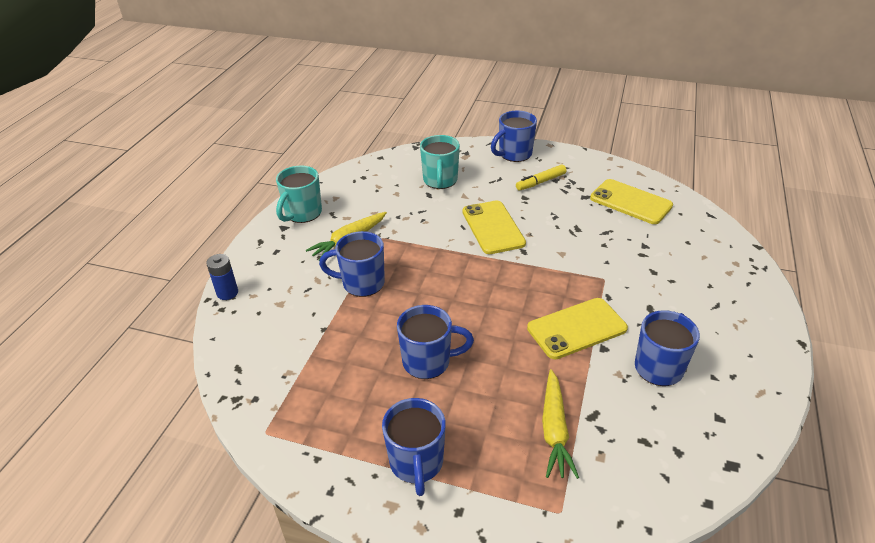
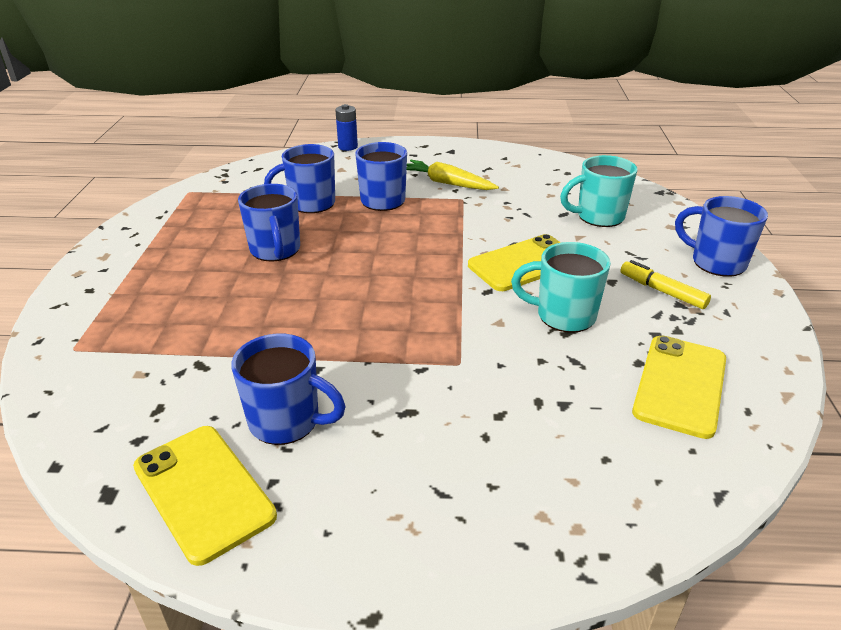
camera: 75 degrees right, 5 degrees down
(302, 213) = (478, 155): turquoise mug -> turquoise mug (563, 316)
(416, 463) = (147, 261): blue mug -> blue mug (310, 204)
(554, 430) = (180, 338): yellow carrot -> none
(576, 328) = (348, 344): yellow phone -> yellow phone (203, 491)

